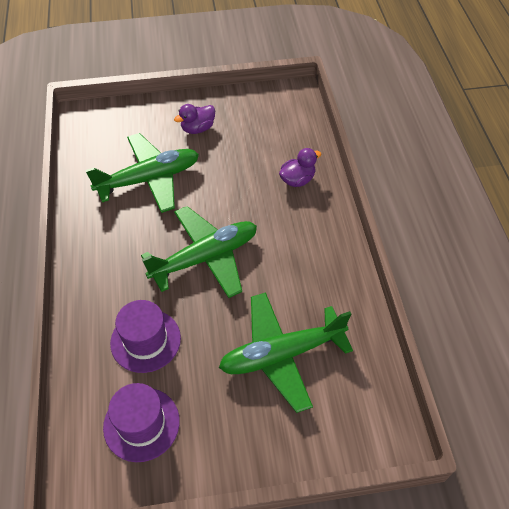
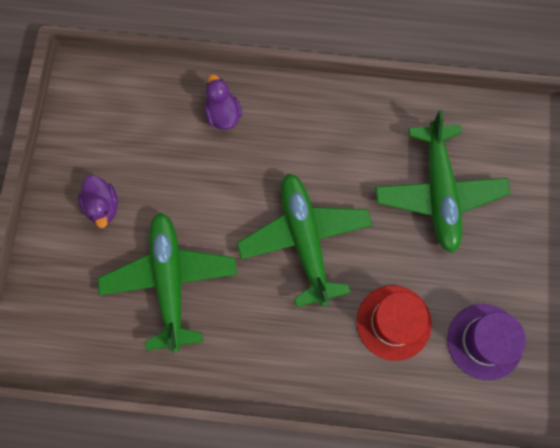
camera: 75 degrees left, 20 degrees up
(145, 340) = (393, 322): purple hat -> red hat

